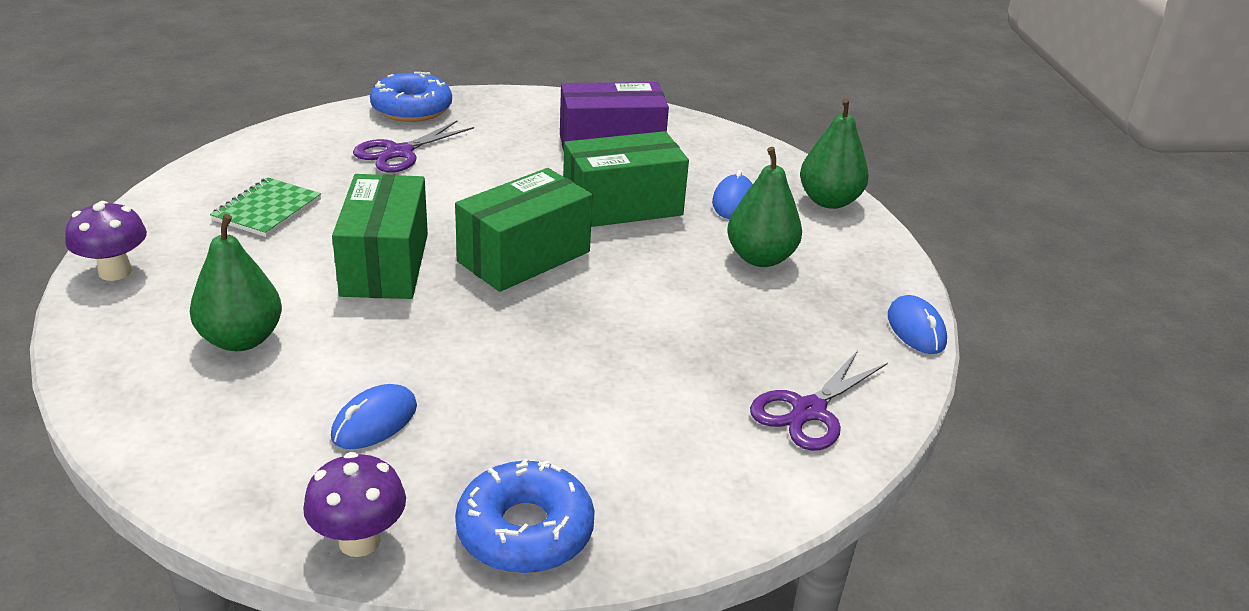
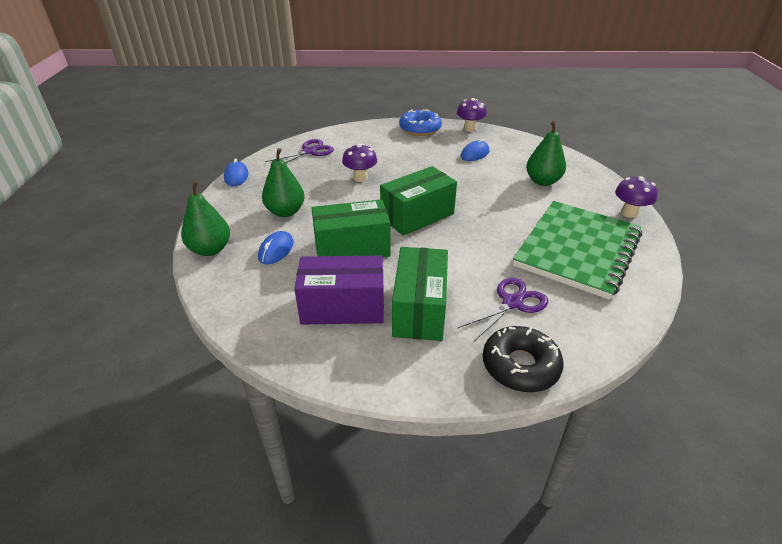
camera: 170 degrees left, 5 degrees up
(267, 210) = (578, 250): green notebook -> green notebook, size x2.20
(385, 264) = (492, 213): green box -> green box (419, 309)
(412, 108) = (520, 366): blue donut -> black donut
(652, 334) = (360, 178): none -> purple mushroom

